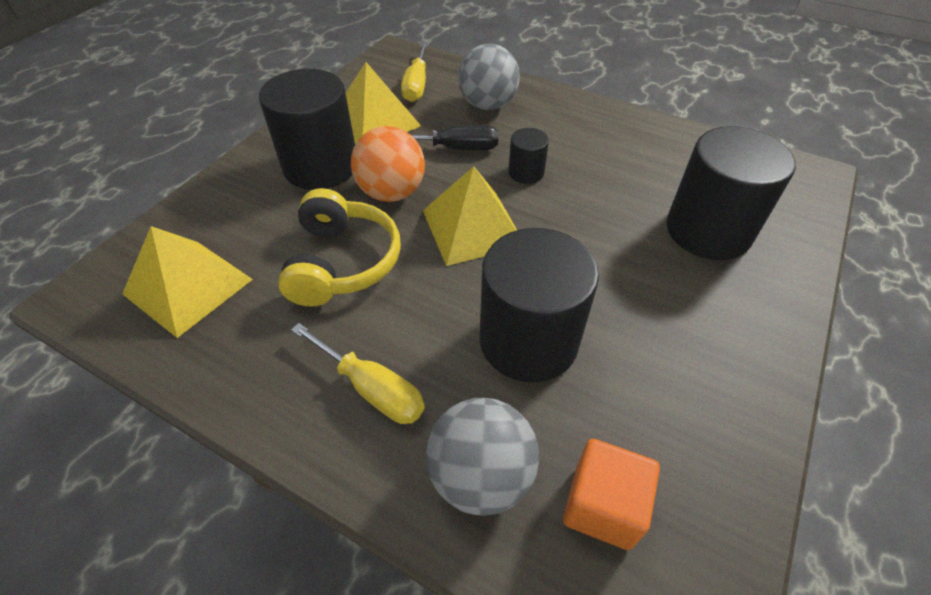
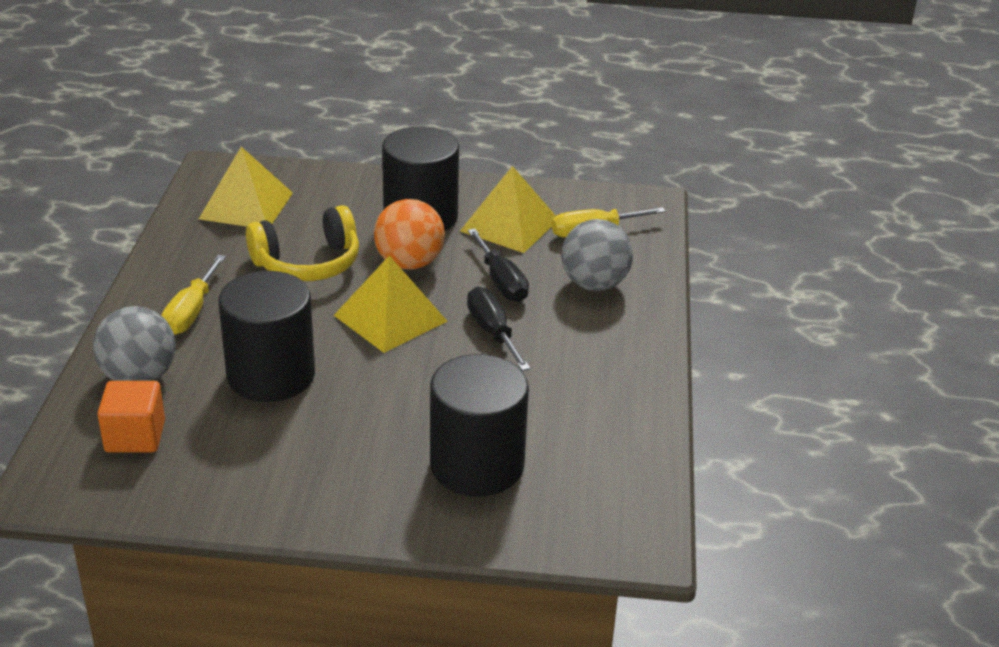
camera: 65 degrees right, 15 degrees down
(526, 172) = (493, 332): black cylinder -> black screwdriver

